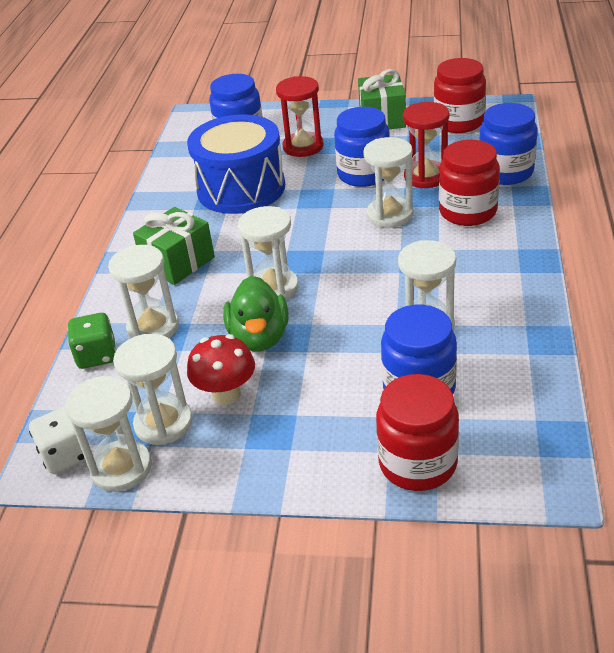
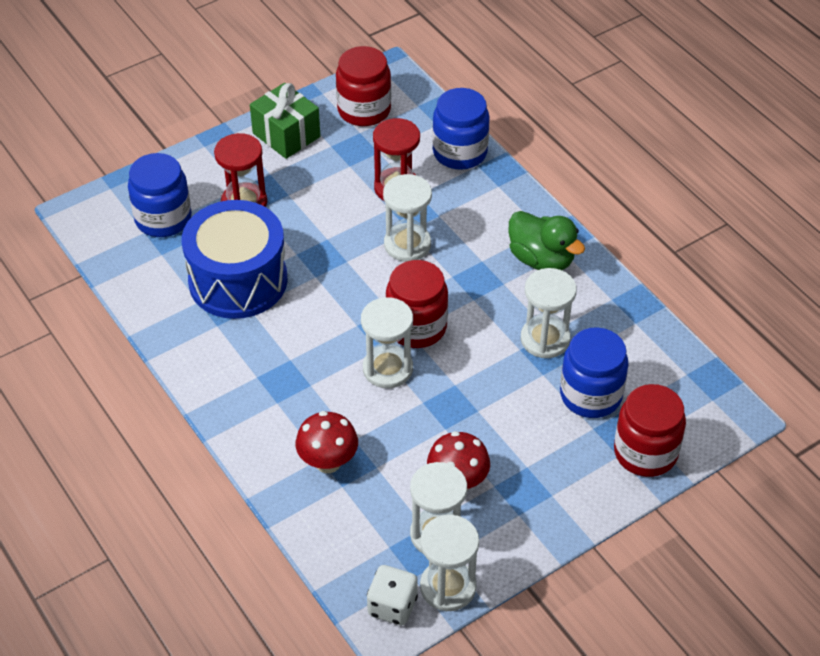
camera: 45 degrees left, 10 degrees up
(97, 356) = (310, 514): green dice -> none
(153, 328) = (328, 462): white hourglass -> red mushroom
(178, 262) = (272, 389): green gift -> none
(259, 337) = (428, 420): green duck -> green duck (541, 259)
(364, 174) = (338, 210): blue jar -> none
(467, 212) = (469, 210): red jar -> red jar (416, 327)

